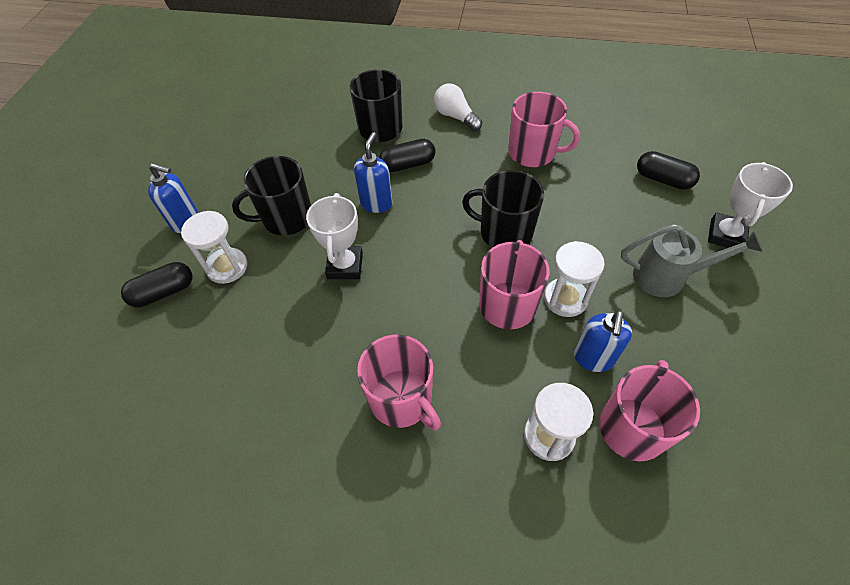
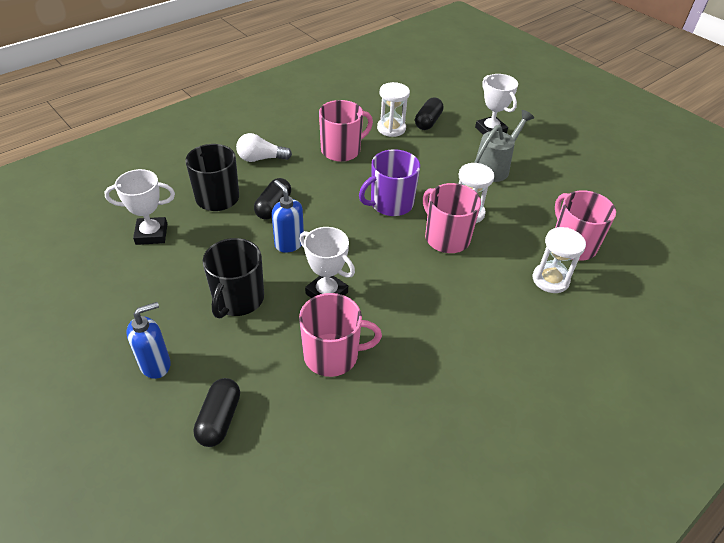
camera: 55 degrees left, 10 degrees down
(227, 267) = (243, 362): white hourglass -> white hourglass (391, 128)
(305, 126) = (151, 234): none -> white trophy
(402, 399) = (467, 329): pink mug -> pink mug (332, 355)
(504, 232) = (390, 203): black mug -> purple mug
(593, 358) = (518, 230): blue soap dispenser -> none
(663, 179) = (428, 122): black capsule -> black capsule turned 45 degrees counterclockwise

